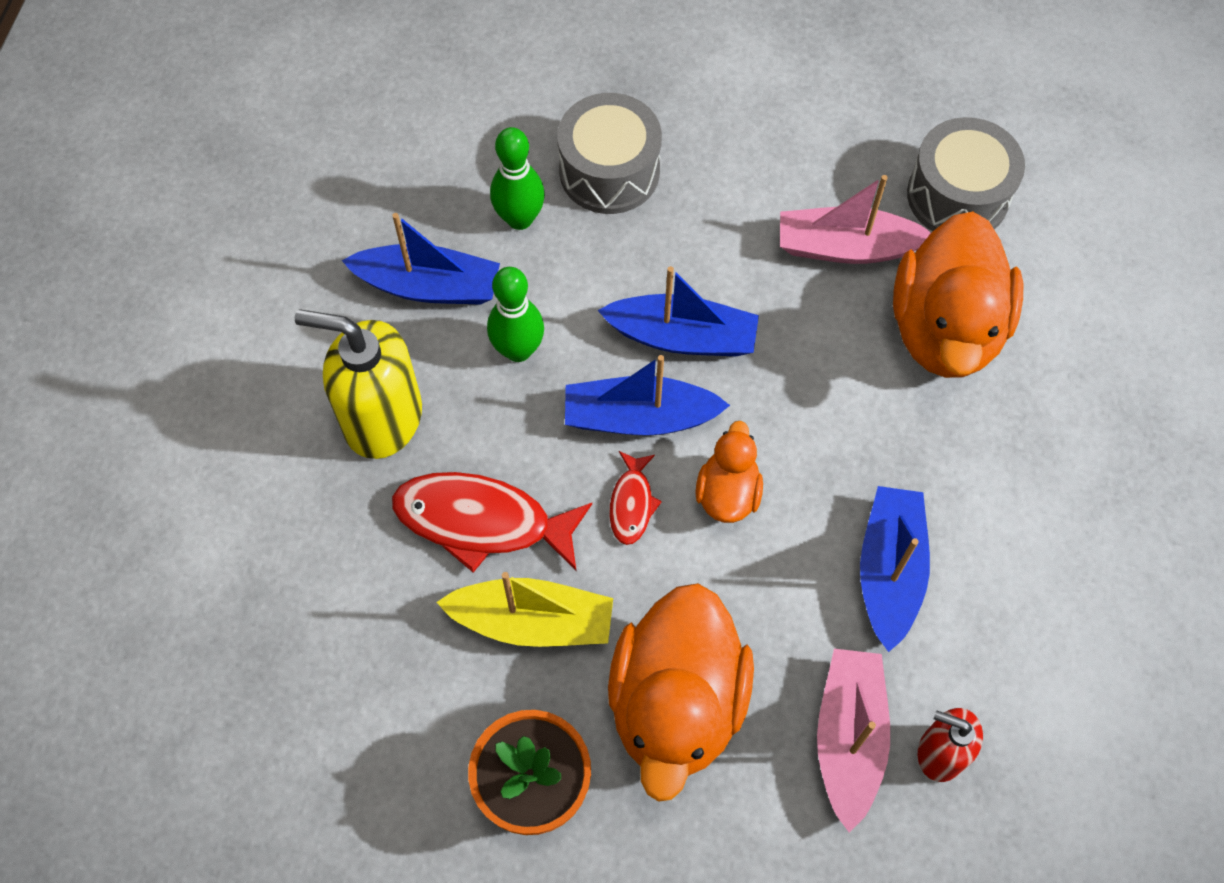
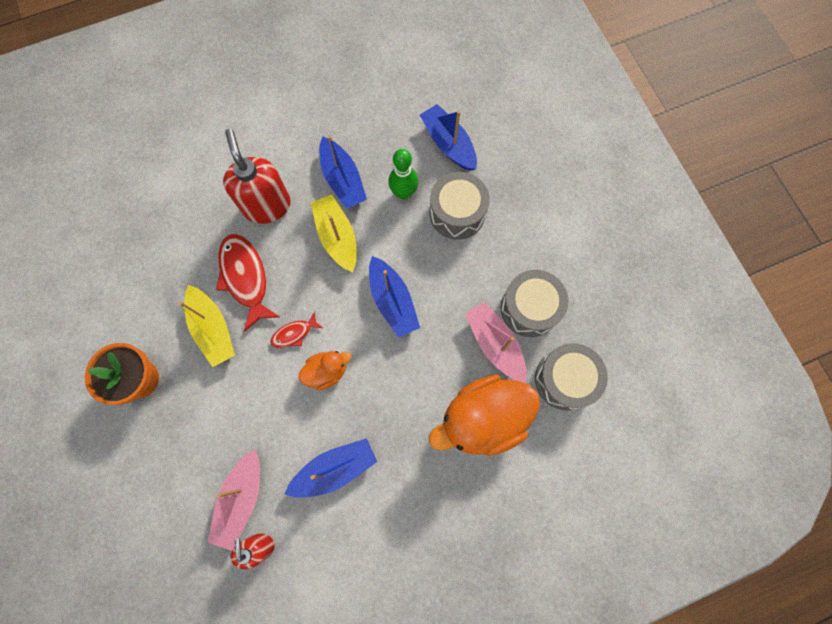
camera: 55 degrees right, 10 degrees up
(382, 418) = (267, 205): yellow soap dispenser -> red soap dispenser
(518, 350) = (337, 237): green bowling pin -> yellow boat
(639, 417) = (338, 309): blue boat -> blue boat (448, 144)
(676, 704) = (212, 414): orange duck -> none
(824, 173) = (529, 308): none -> grey drum
(849, 738) = (241, 499): pink boat -> pink boat turned 135 degrees clockwise

